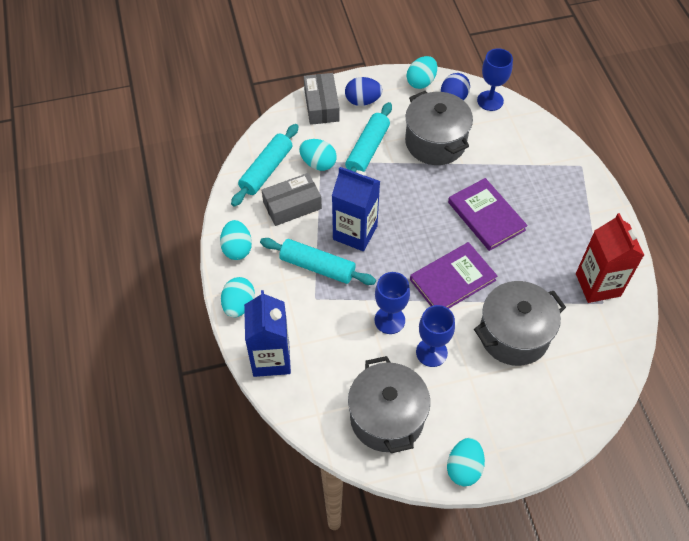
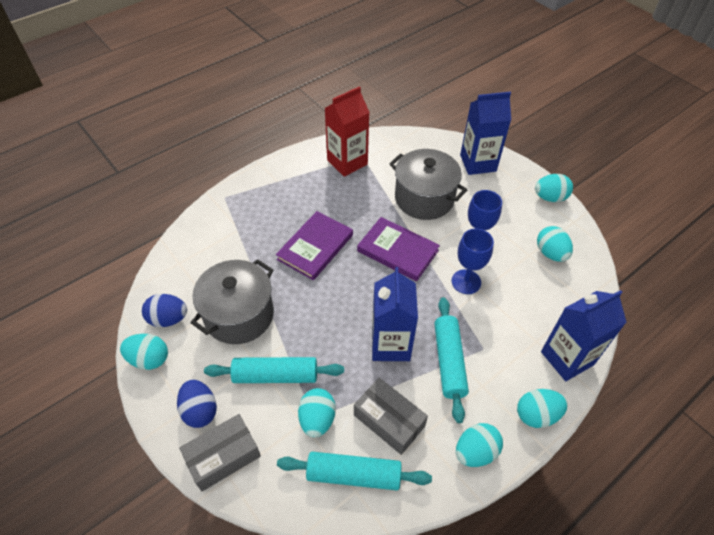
camera: 115 degrees left, 5 degrees down
(387, 418) = (550, 253): grey pot -> turquoise egg
(490, 101) = (161, 285): blue goblet -> none
(550, 419) = (478, 163): none -> blue carton

